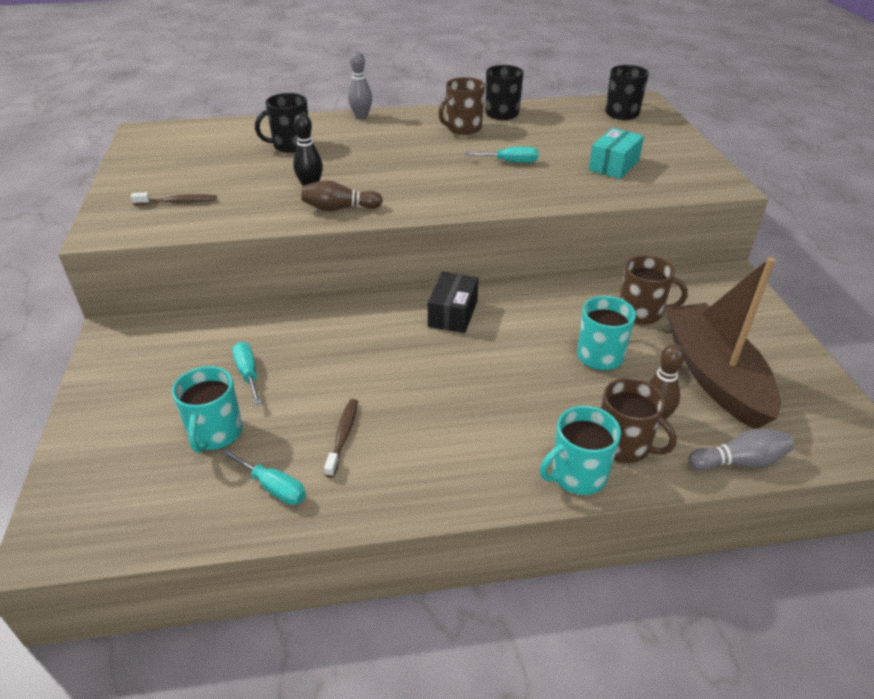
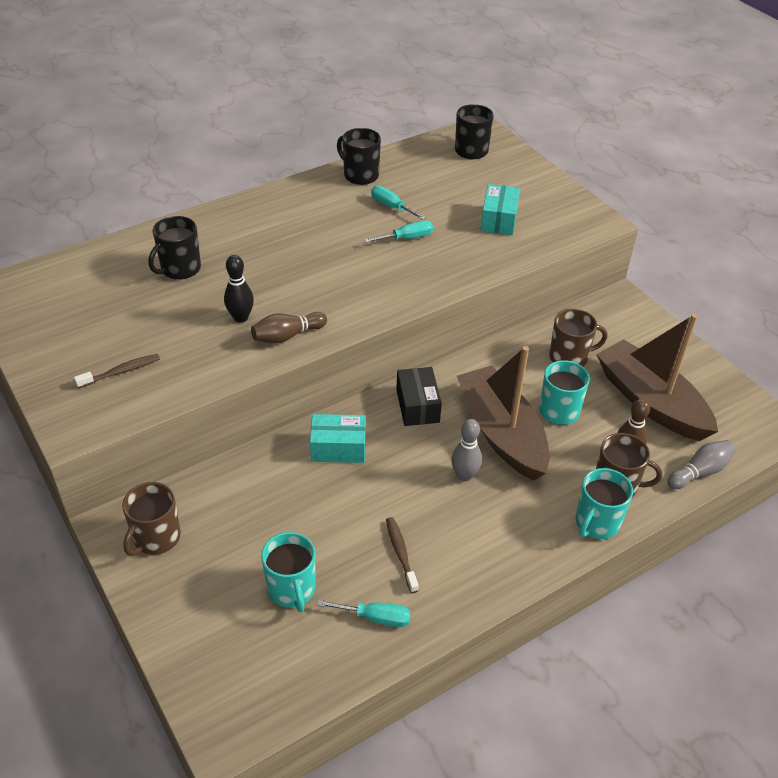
camera: 25 degrees left, 5 degrees up
(248, 373) = (278, 523): turquoise screwdriver -> turquoise screwdriver (391, 207)
(351, 328) = (338, 448): none -> turquoise box
(361, 117) = (224, 212): grey bowling pin -> grey bowling pin (464, 475)
(463, 128) = (336, 204): brown mug -> brown mug (156, 538)
(523, 359) = (501, 433): none -> brown boat

